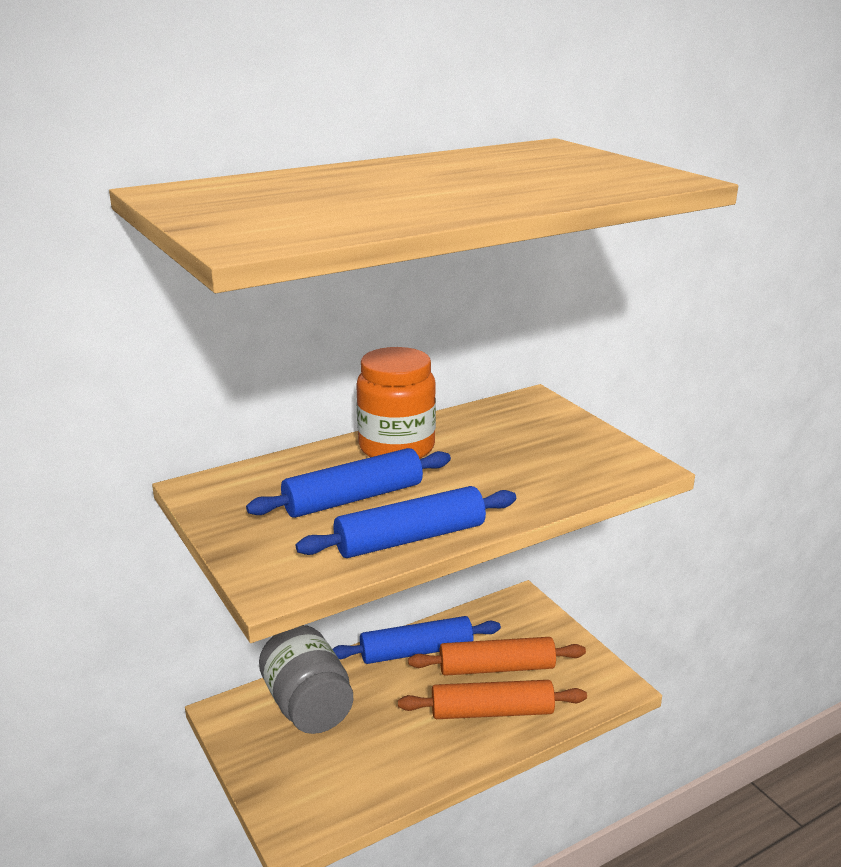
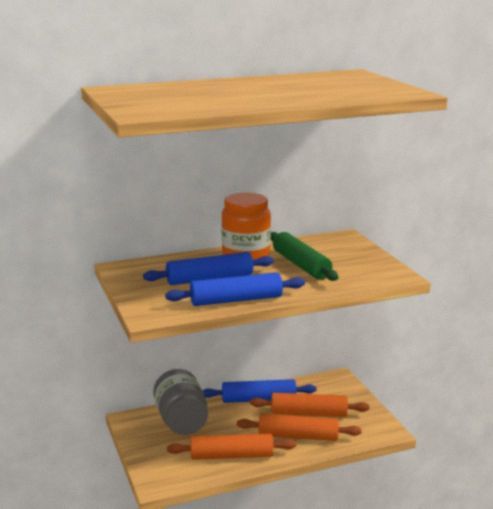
camera: 10 degrees right, 5 degrees down
(400, 762) = (231, 455): none -> orange rolling pin
(488, 458) = (301, 265): none -> green rolling pin

